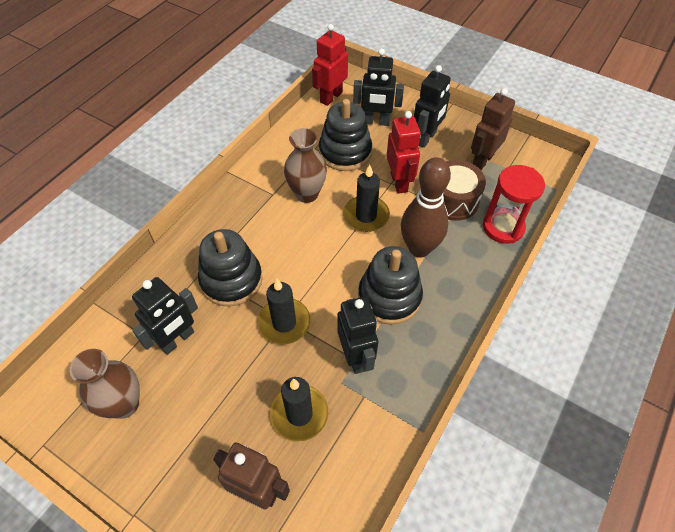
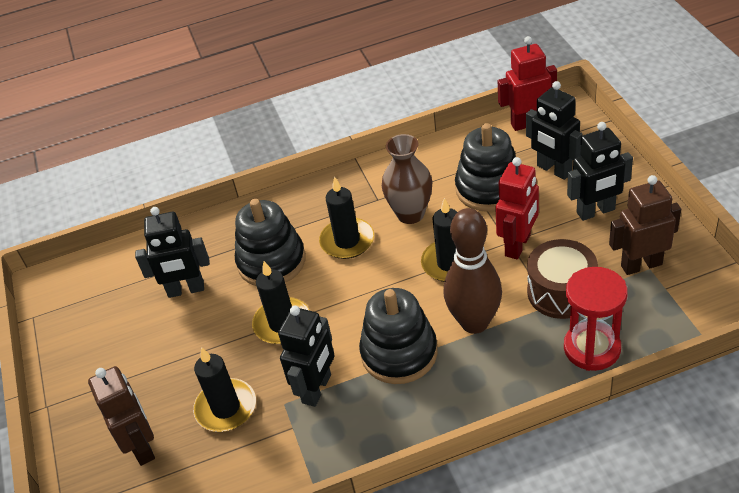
camera: 45 degrees right, 10 degrees down
(124, 404) = (107, 319): brown vase -> none
(277, 235) = (347, 241): none -> black candle

